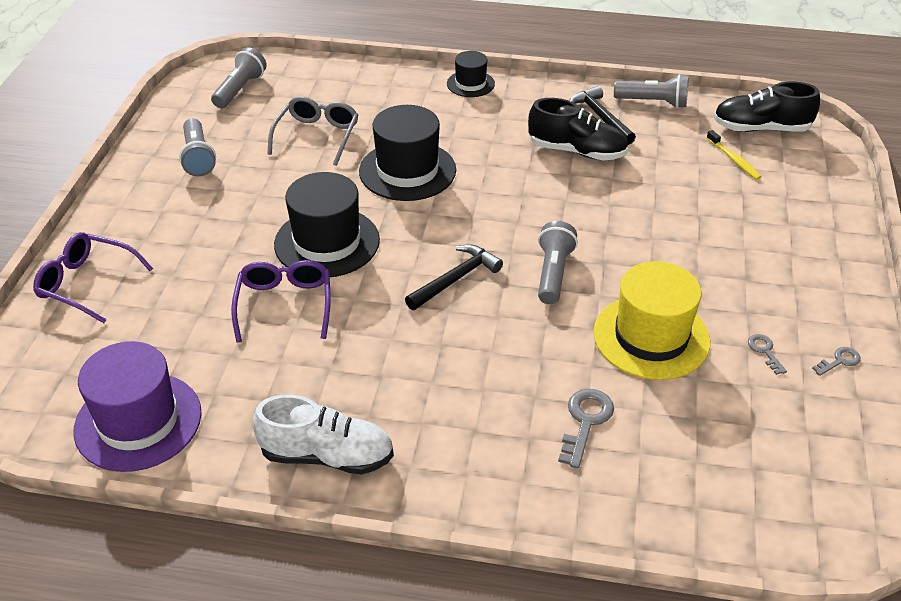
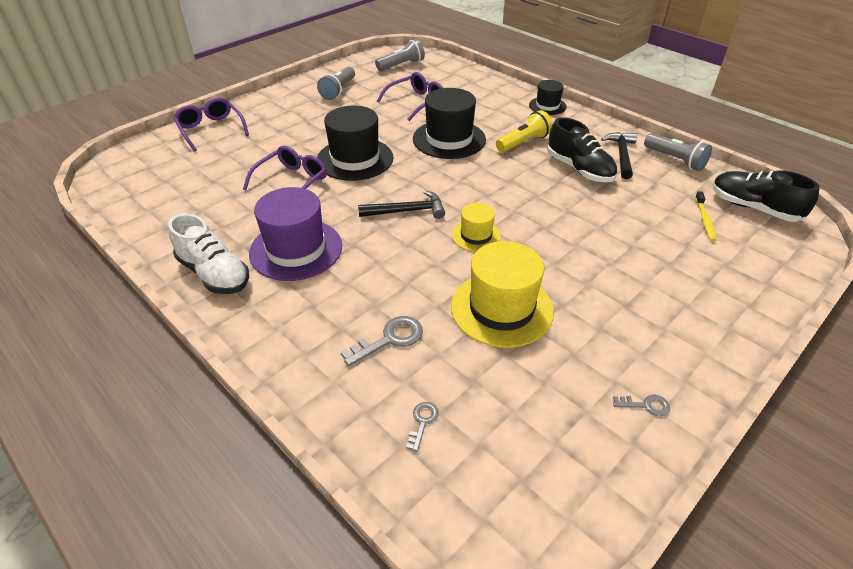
camera: 35 degrees right, 0 degrees up
(138, 421) = (149, 206): purple hat -> purple hat (296, 249)
(317, 136) = (416, 102): grey glasses -> purple glasses
(491, 142) = (523, 142): none -> yellow flashlight
(553, 273) = (476, 235): grey flashlight -> yellow hat
(764, 351) = (584, 364): grey key -> grey key (422, 422)

